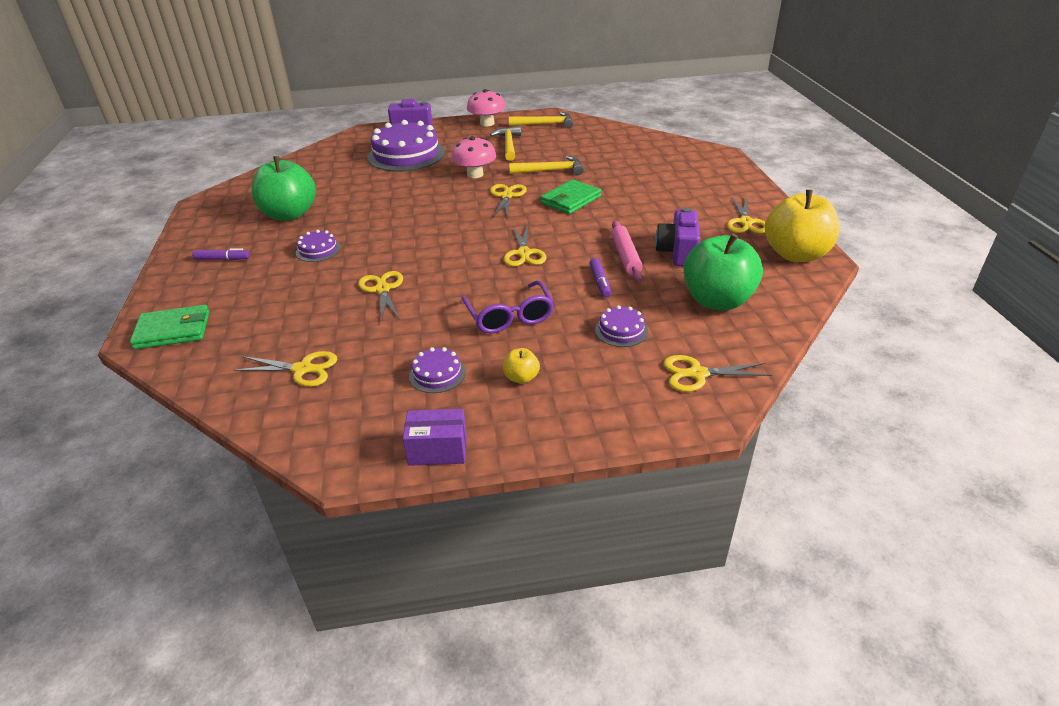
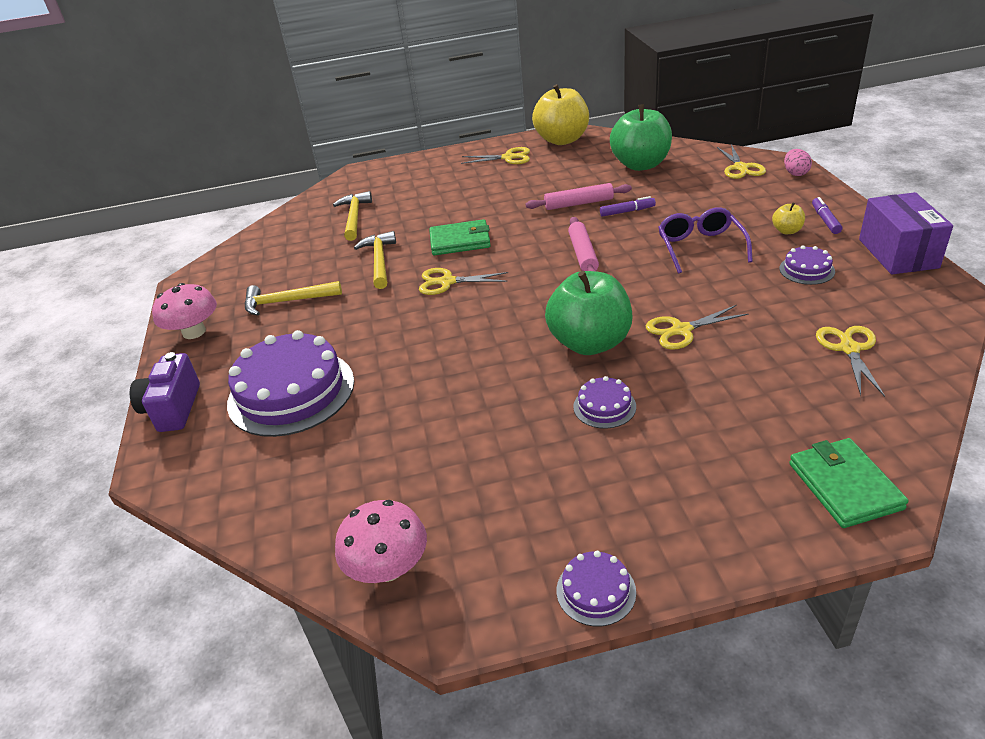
camera: 90 degrees left, 0 degrees up
(222, 259) = (652, 504): purple marker -> purple marker (825, 220)
(289, 214) = (499, 470): green apple -> green apple (590, 343)
(438, 450) = (898, 253): purple box -> purple box, size x1.53
(475, 174) = (379, 315): pink mushroom -> pink mushroom (388, 567)
(509, 316) = (700, 247): purple glasses -> purple glasses turned 75 degrees counterclockwise
(524, 253) = (583, 254): yellow scissors -> pink rolling pin
(545, 124) = (223, 281): yellow hammer -> yellow hammer (354, 217)
(570, 200) = (460, 241): green wallet -> green wallet turned 45 degrees counterclockwise
(621, 330) = (699, 197): purple cake -> purple cake (596, 591)
(673, 418) = (795, 173): none -> pink egg
(678, 252) = (567, 182): purple camera -> none

